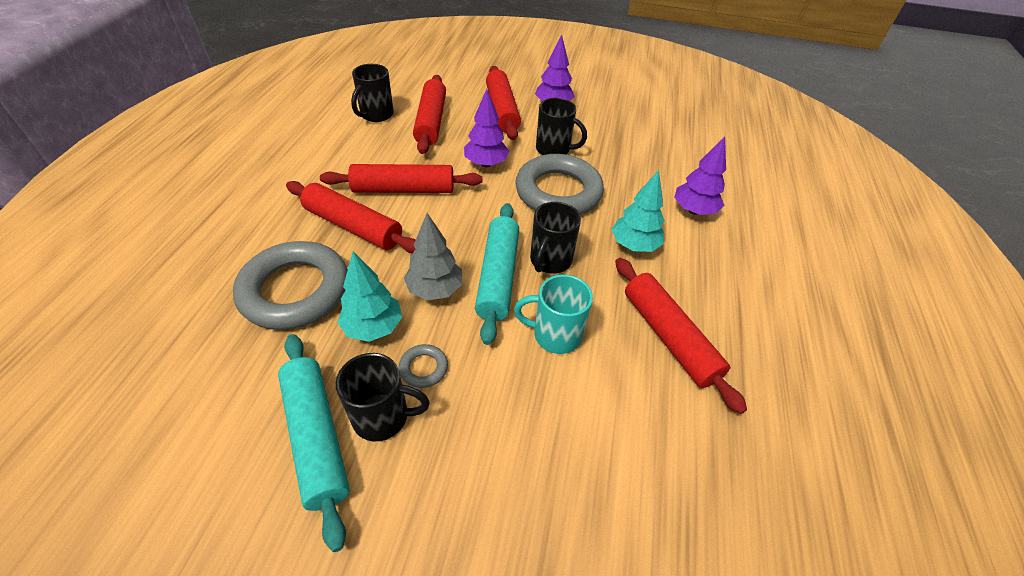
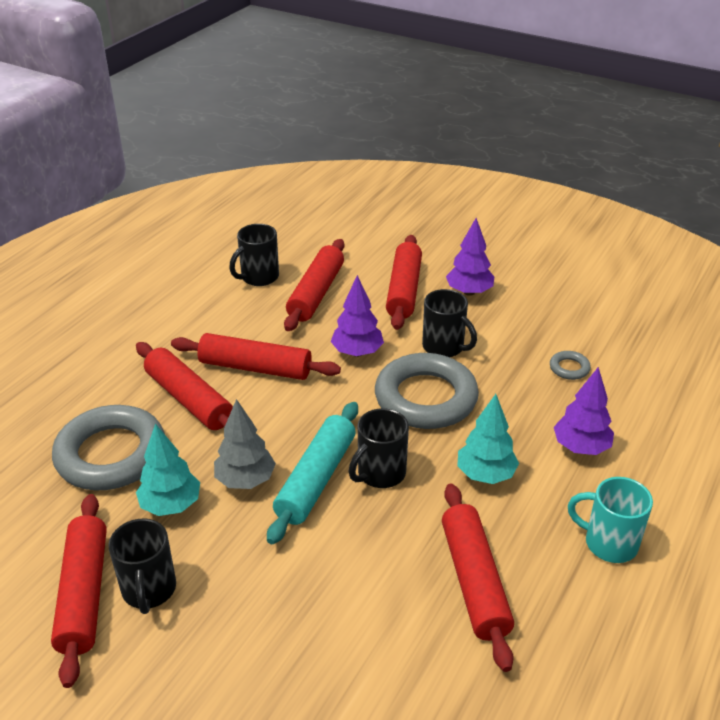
camera: 20 degrees right, 10 degrees down
(317, 437) = (84, 594): turquoise rolling pin -> red rolling pin
(383, 417) = (149, 590): black mug -> black mug turned 60 degrees clockwise
(423, 368) = (203, 555): grey ring -> grey ring (569, 368)
(555, 335) = (349, 551): turquoise mug -> turquoise mug (608, 543)

